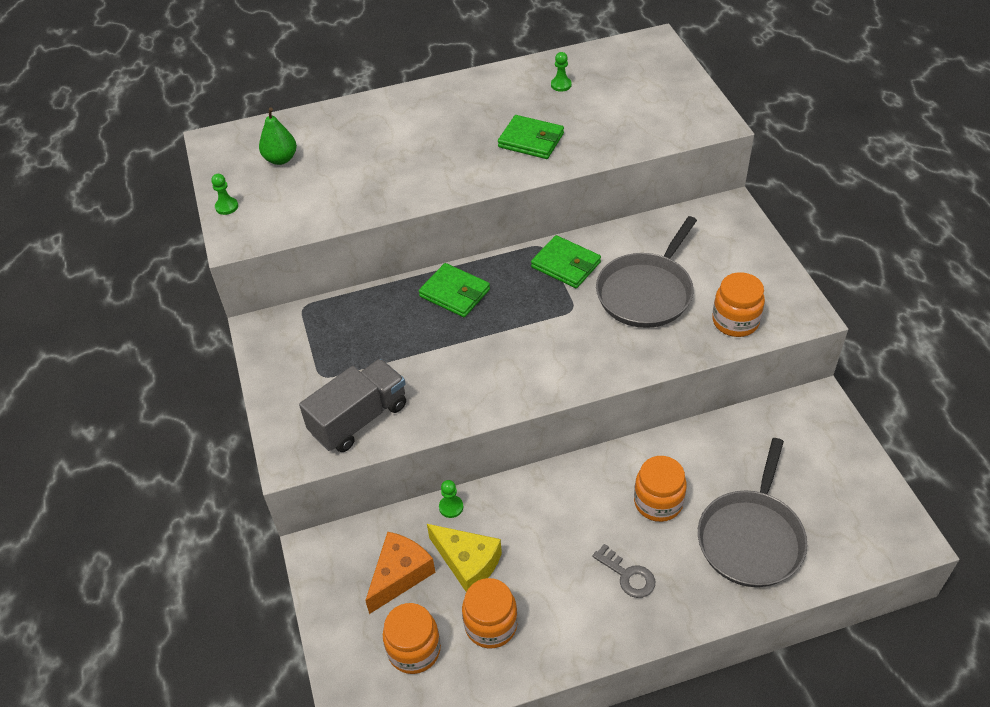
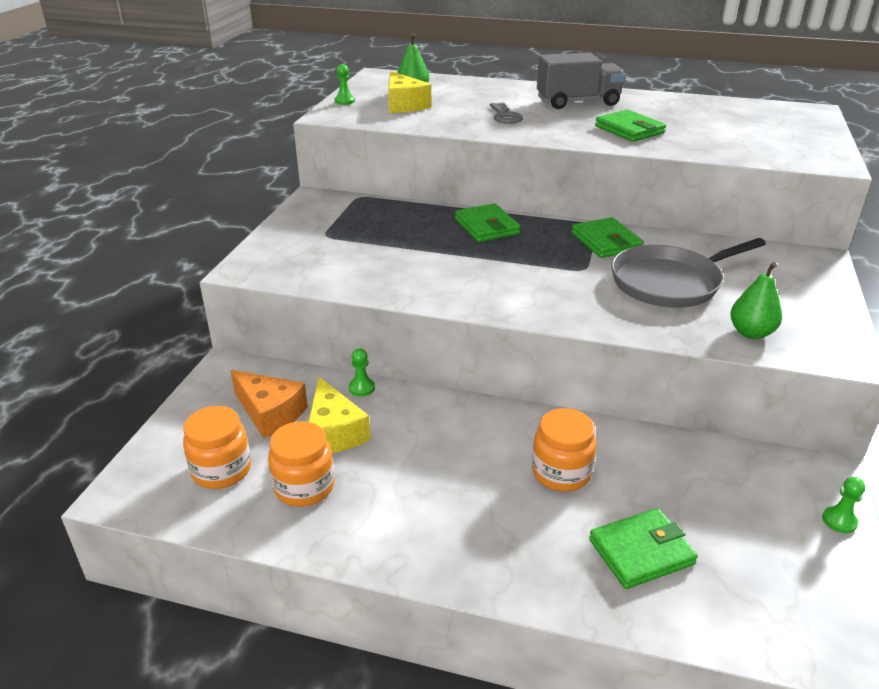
camera: 30 degrees right, 15 degrees down
(293, 187) = (404, 105): none -> yellow cheese
(359, 419) = (322, 268): grey truck -> grey truck (578, 102)
(400, 575) = (270, 413): orange cheese -> orange cheese turned 60 degrees clockwise
(561, 85) = (692, 111): green pawn -> green pawn (839, 521)
(628, 575) = (473, 516): grey key -> grey key (505, 116)
(735, 321) = (751, 333): orange jar -> green pear
(751, 538) = (641, 552): grey pan -> green wallet

